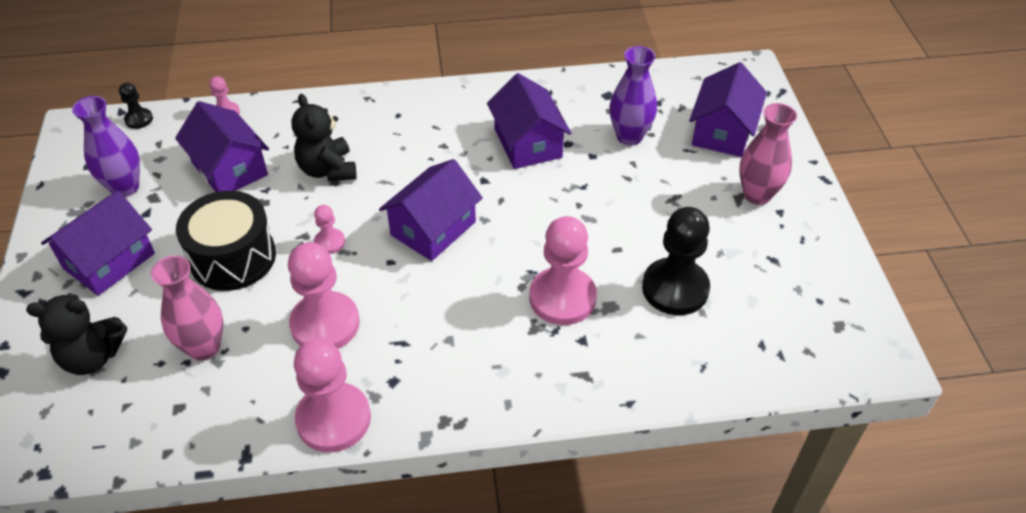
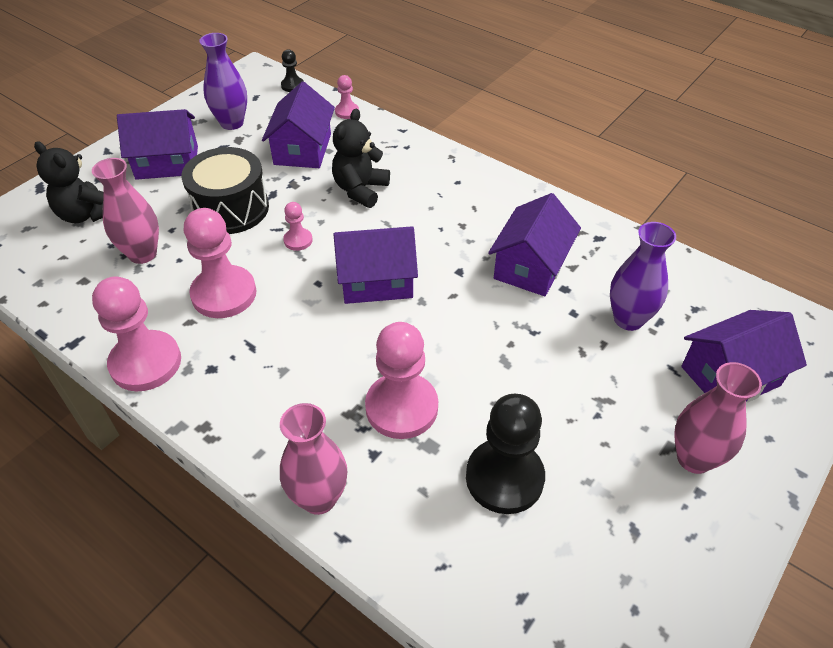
camera: 45 degrees right, 0 degrees up
(584, 394) = (319, 498): none -> pink vase

